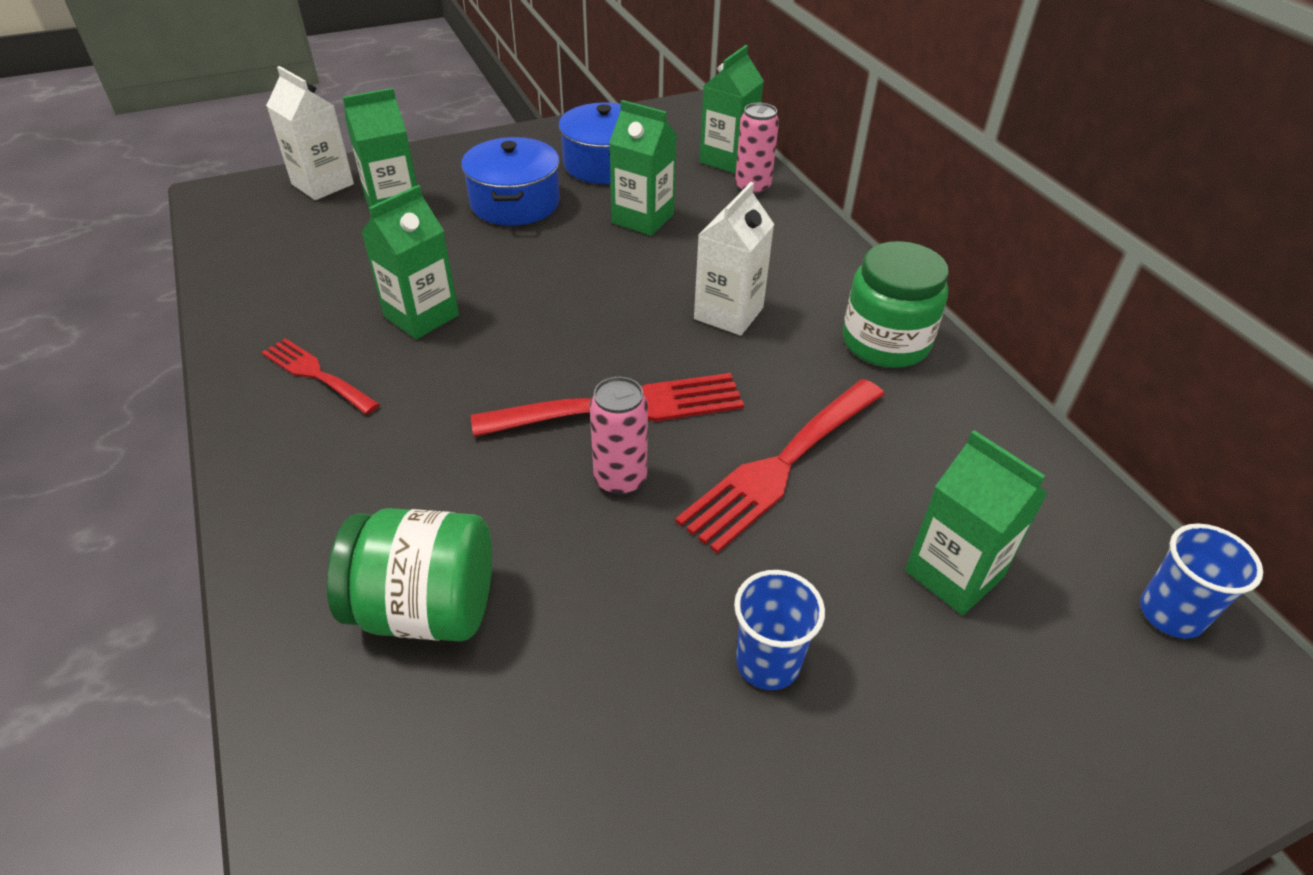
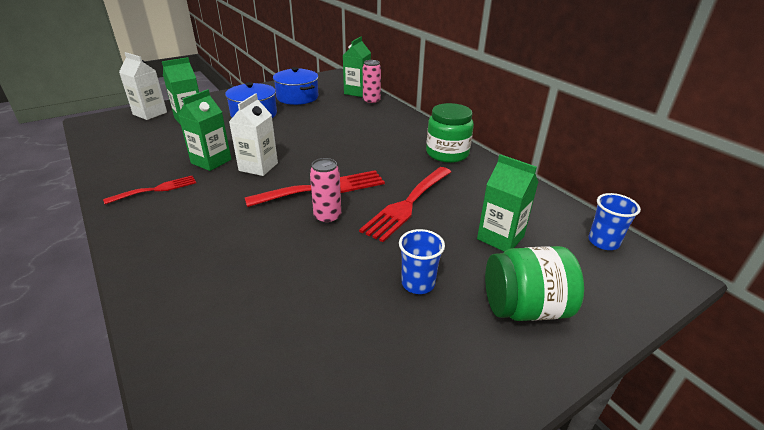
camera: 10 degrees left, 10 degrees down
(316, 374) = (156, 189): red fork -> red fork turned 120 degrees clockwise
(426, 608) = (231, 282): green jar -> green jar (524, 308)
(643, 219) = (320, 116): green carton -> none
(728, 313) = (369, 148): white carton -> white carton (258, 167)

